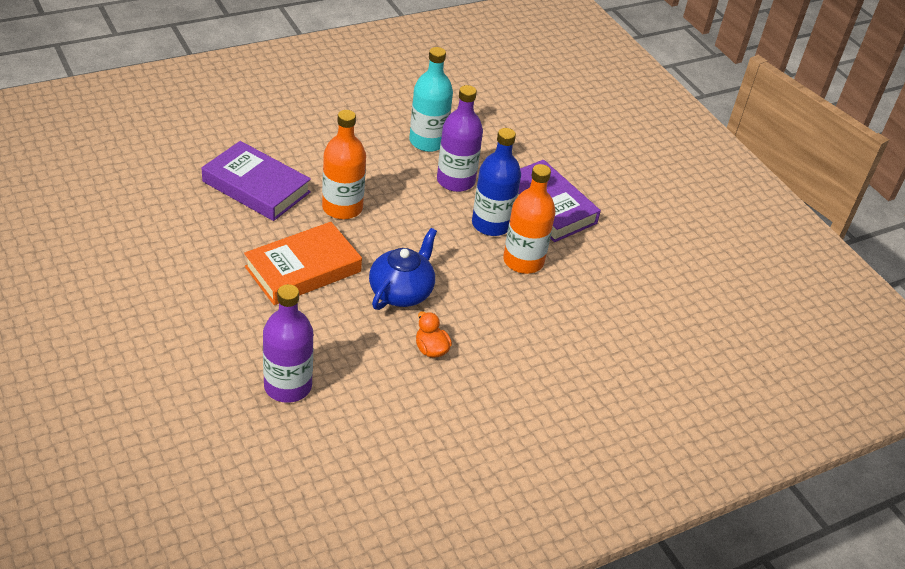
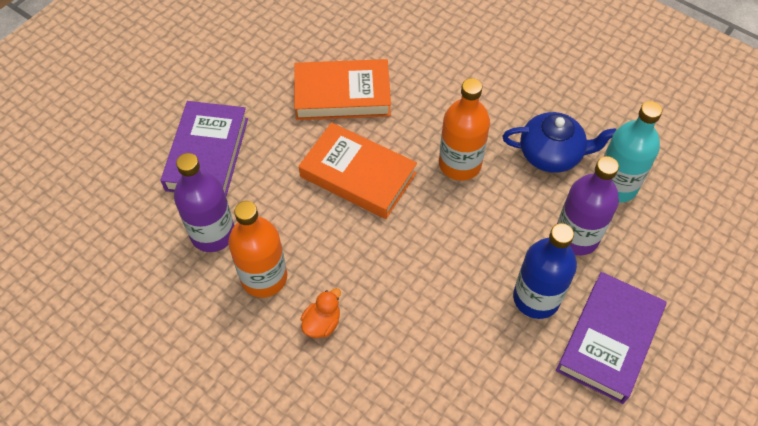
camera: 70 degrees right, 15 degrees up
(207, 243) = (342, 95): none -> orange book
(256, 187) = (436, 90): purple book -> purple book (207, 154)
(401, 292) = (382, 264): blue teapot -> blue teapot (551, 154)
(523, 261) = (503, 352): orange bottle -> orange bottle (264, 277)

